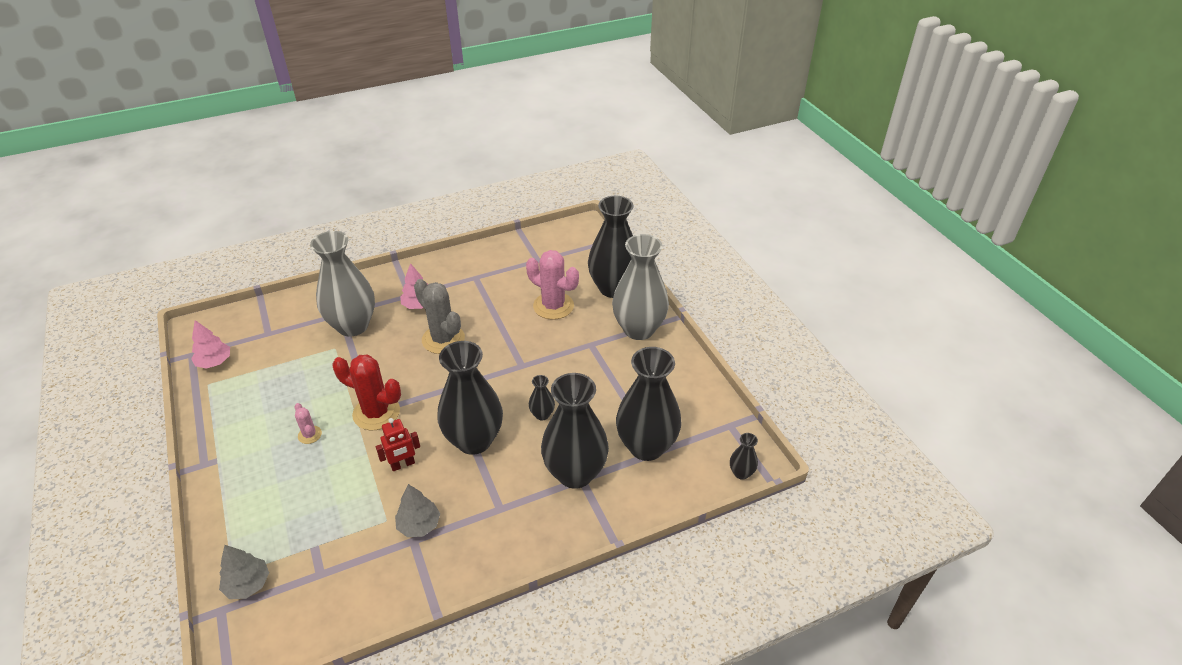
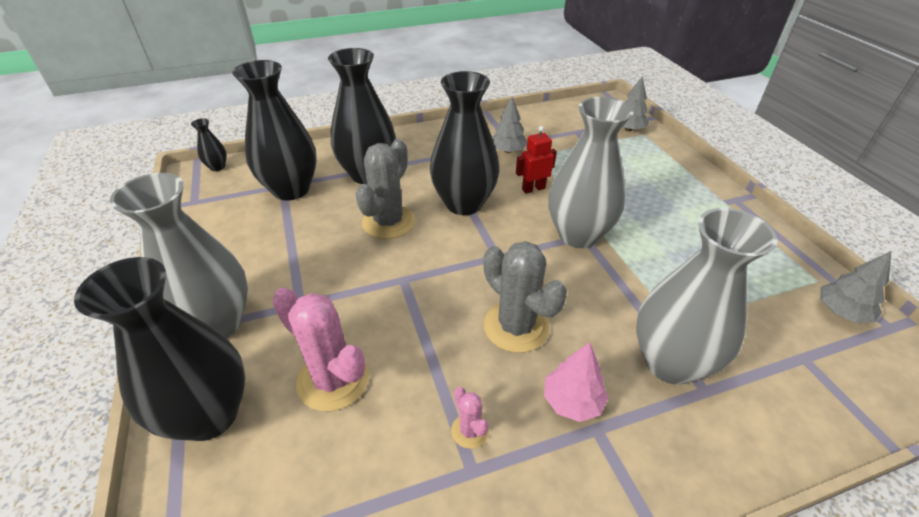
camera: 175 degrees left, 0 degrees up
(214, 362) = (841, 312): pink tree -> grey tree
(310, 435) = (643, 218): pink cactus -> pink cactus (469, 431)
(376, 413) = (578, 235): red cactus -> grey vase
(542, 415) = (388, 222): black vase -> grey cactus

